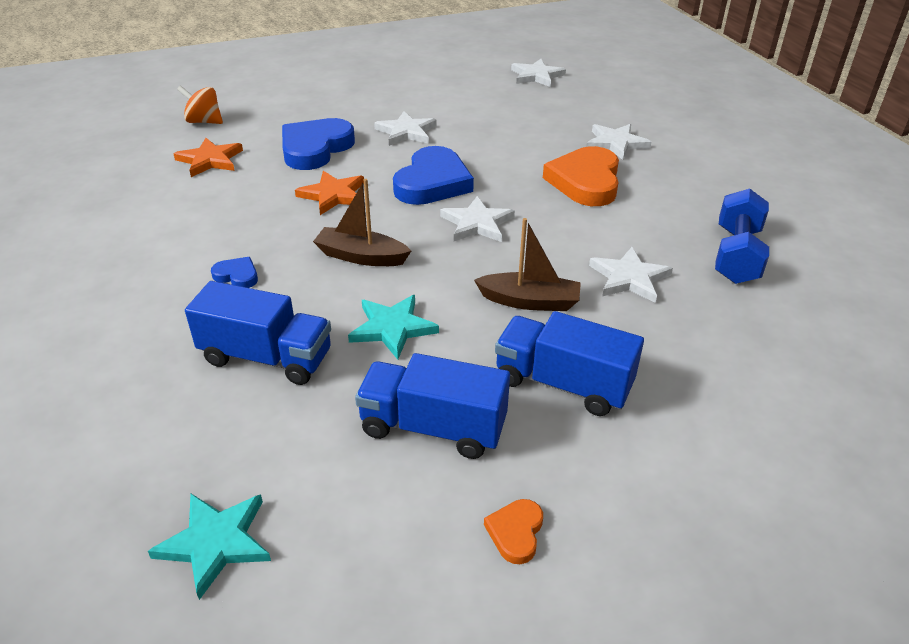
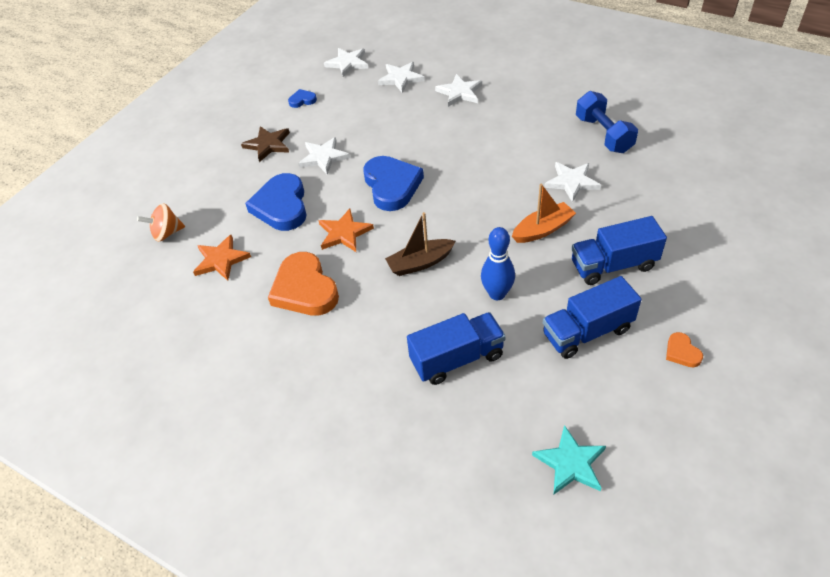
camera: 35 degrees left, 10 degrees up
(237, 276) = (366, 325): blue heart -> blue heart (302, 100)
(375, 101) = (268, 145): none -> brown star
(392, 328) = (497, 294): turquoise star -> blue bowling pin
(477, 223) = (454, 198): white star -> white star (400, 78)
(529, 301) = (542, 229): brown boat -> orange boat
(585, 182) = (476, 131): orange heart -> orange heart (305, 289)

